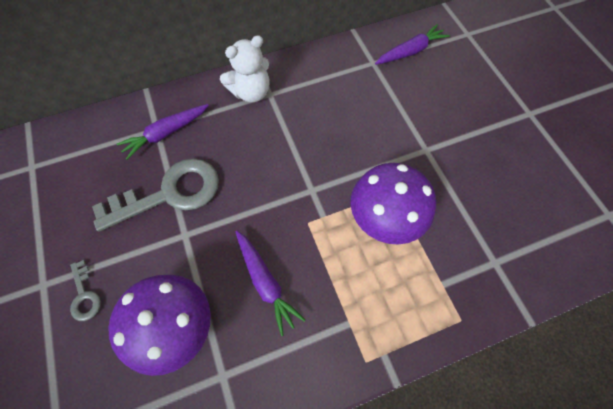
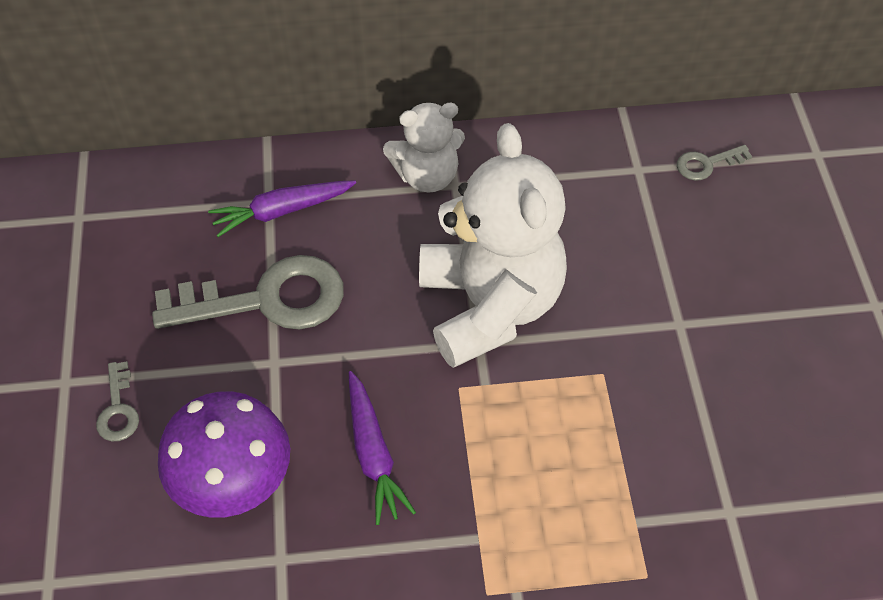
camera: 15 degrees right, 10 degrees down
(311, 165) = (489, 306): none -> white teddy bear
(385, 217) = (579, 407): purple mushroom -> none
(410, 51) = (707, 164): purple carrot -> grey key

